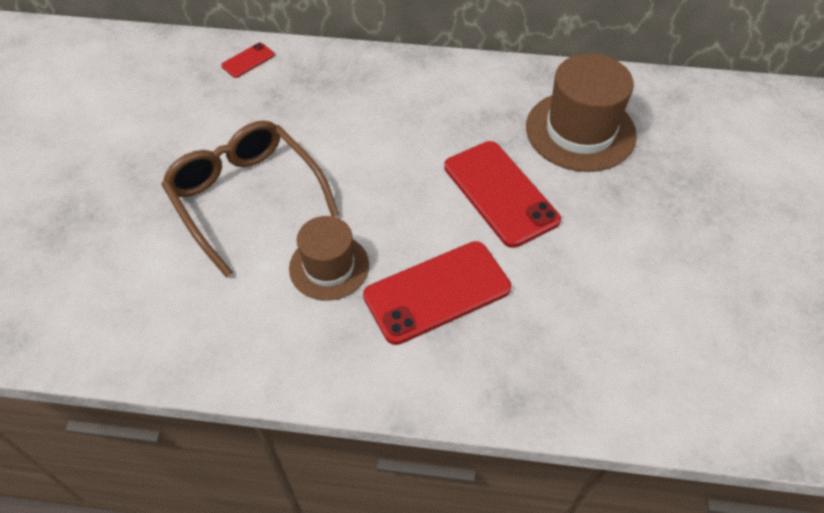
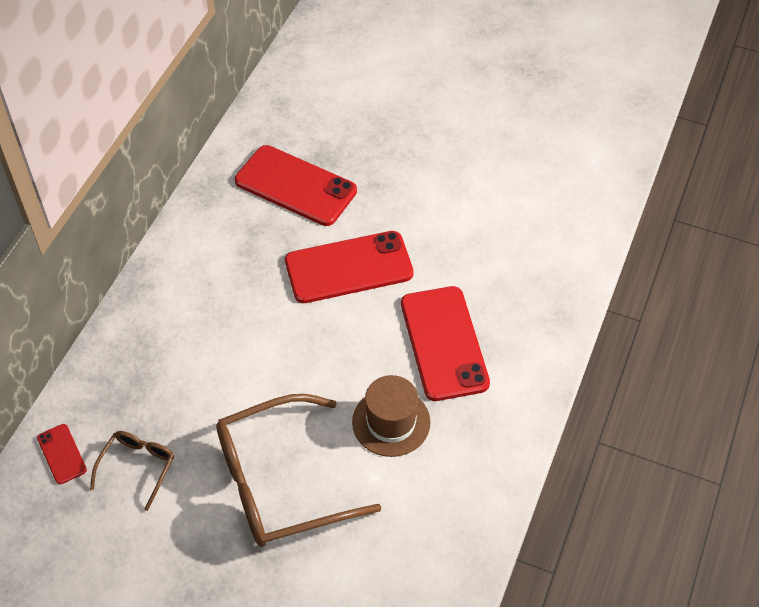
camera: 75 degrees left, 0 degrees up
(244, 105) = (137, 467): none -> brown glasses
(580, 131) = (295, 186): brown hat -> red phone

